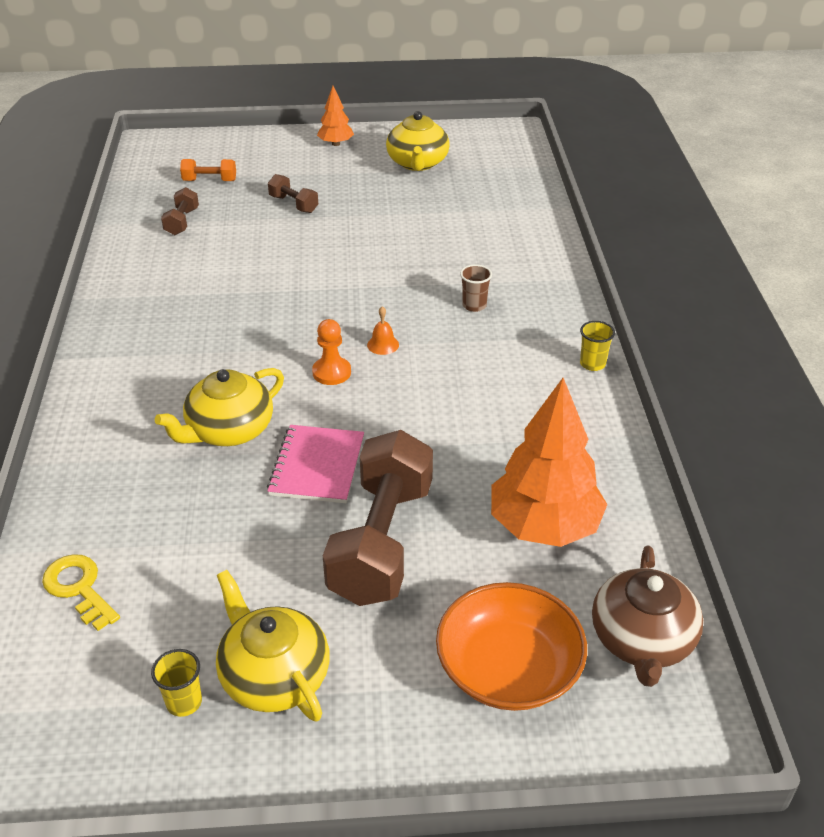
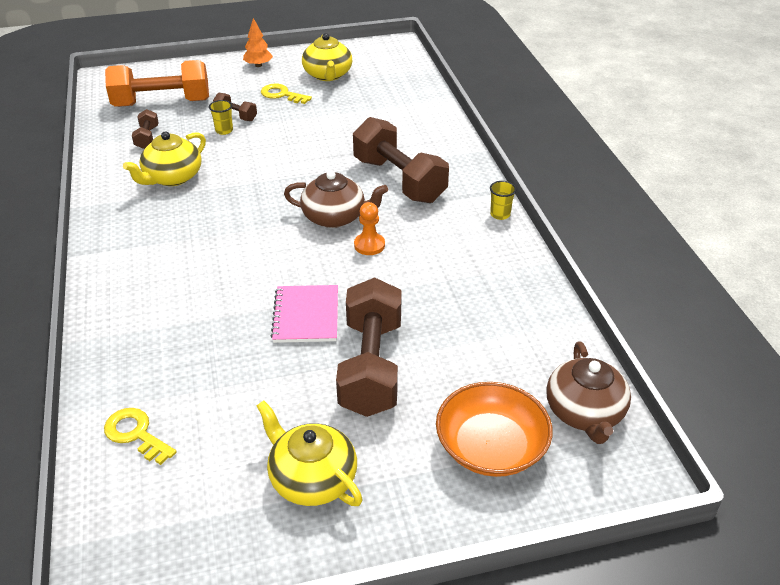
camera: 10 degrees left, 0 degrees up
(184, 702) = (245, 509): yellow cup -> yellow cup (224, 130)
(210, 181) = (162, 103): orange dumbbell -> orange dumbbell, size x2.21
(229, 430) = (228, 296): yellow teapot -> yellow teapot (172, 177)
(331, 372) = (299, 243): orange pawn -> orange pawn (369, 245)
(355, 183) = (282, 95): none -> yellow key
(383, 344) = (335, 217): orange bell -> brown teapot
(474, 305) = (399, 180): brown cup -> brown dumbbell
(544, 526) = (493, 339): orange tree -> none

